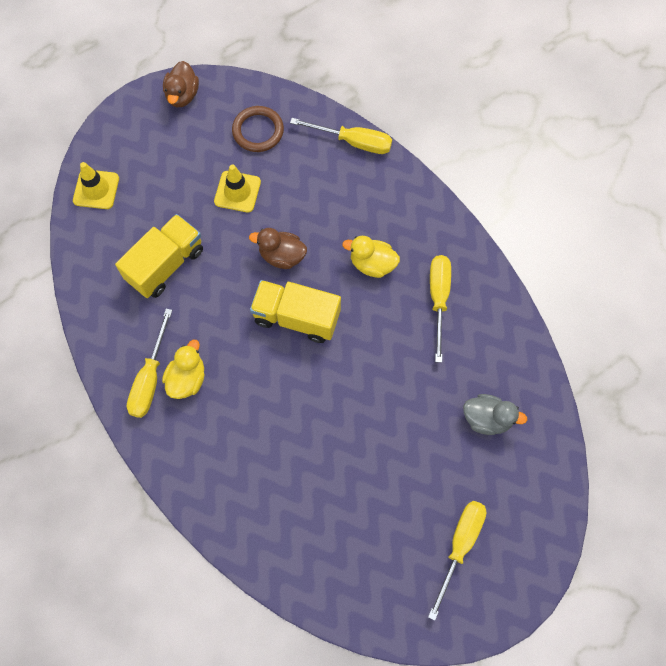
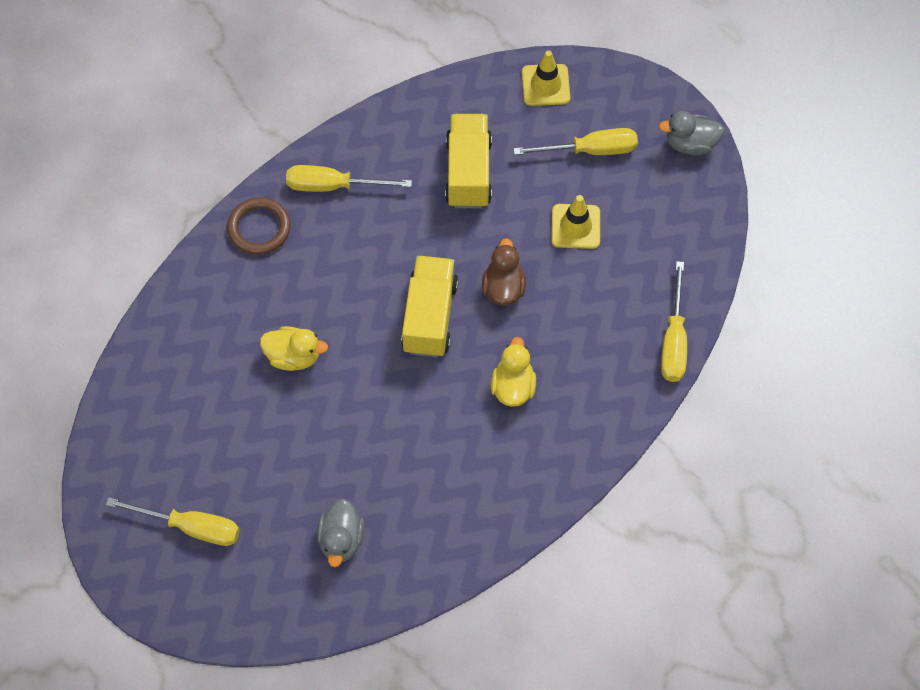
camera: 80 degrees right, 5 degrees down
(165, 264) = (468, 172): yellow truck -> yellow truck turned 120 degrees counterclockwise
(182, 95) = (690, 144): brown duck -> grey duck
(187, 379) = (339, 221): yellow duck -> yellow duck (294, 356)
(258, 131) = (662, 233): brown ring -> brown ring (259, 228)
(438, 299) = (482, 467): yellow screwdriver -> yellow screwdriver (590, 150)

